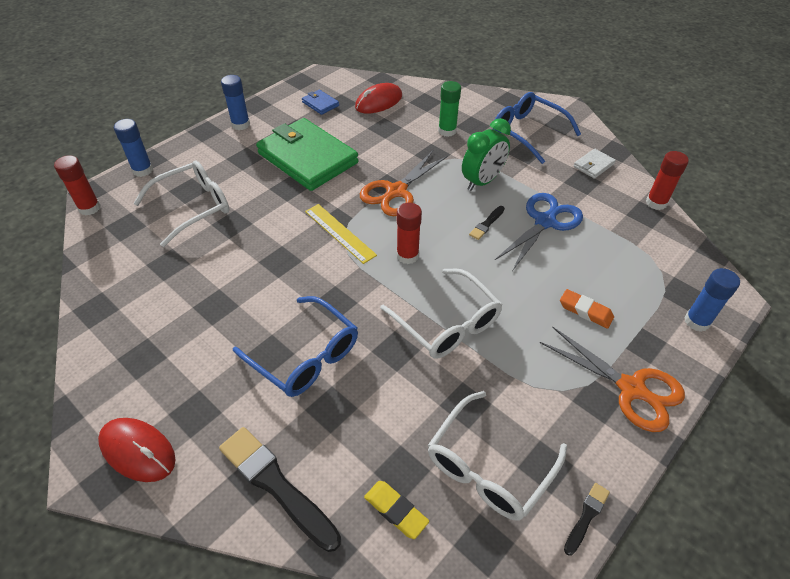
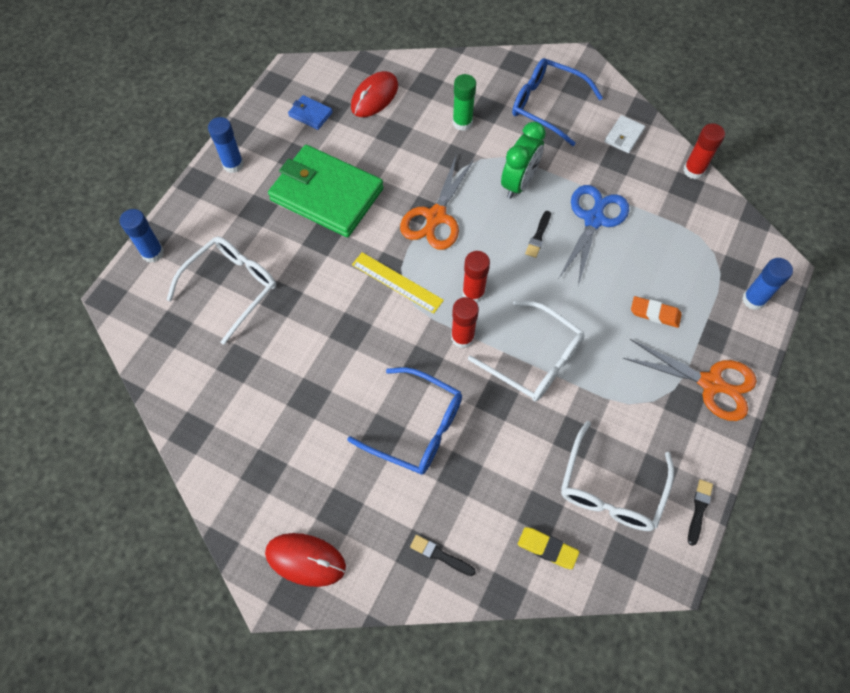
camera: 15 degrees left, 15 degrees up
(89, 208) = (120, 316): red glue stick -> red glue stick (462, 337)
(276, 485) = (440, 555): black brush -> black brush, size x0.49

